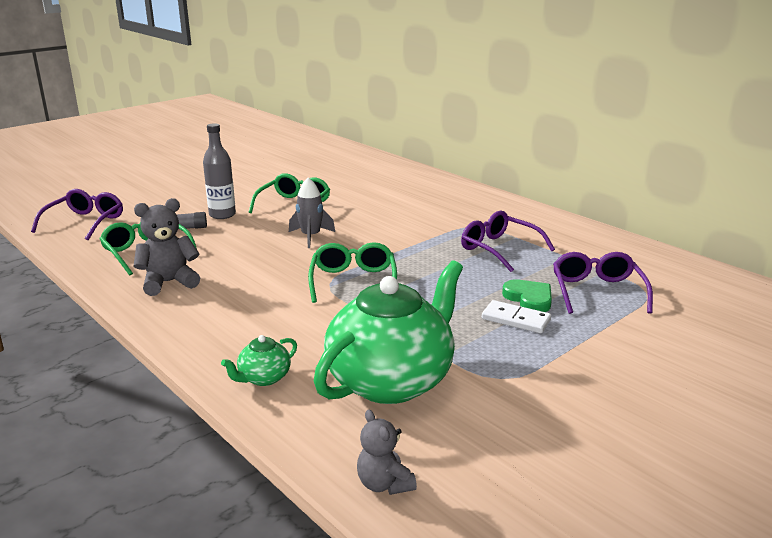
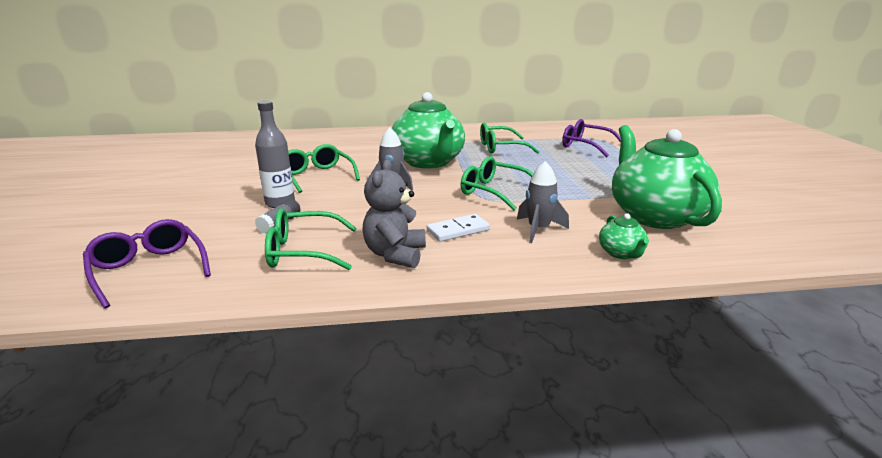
camera: 55 degrees left, 0 degrees up
(279, 325) = (538, 229): none -> grey rocket
(384, 484) = (783, 248): grey teddy bear -> none
(394, 232) = (428, 162): none -> green teapot
(500, 249) = (501, 147): purple glasses -> green glasses
(515, 320) = (601, 169): white domino -> white domino (458, 230)
(529, 299) = (578, 159): green heart -> none

